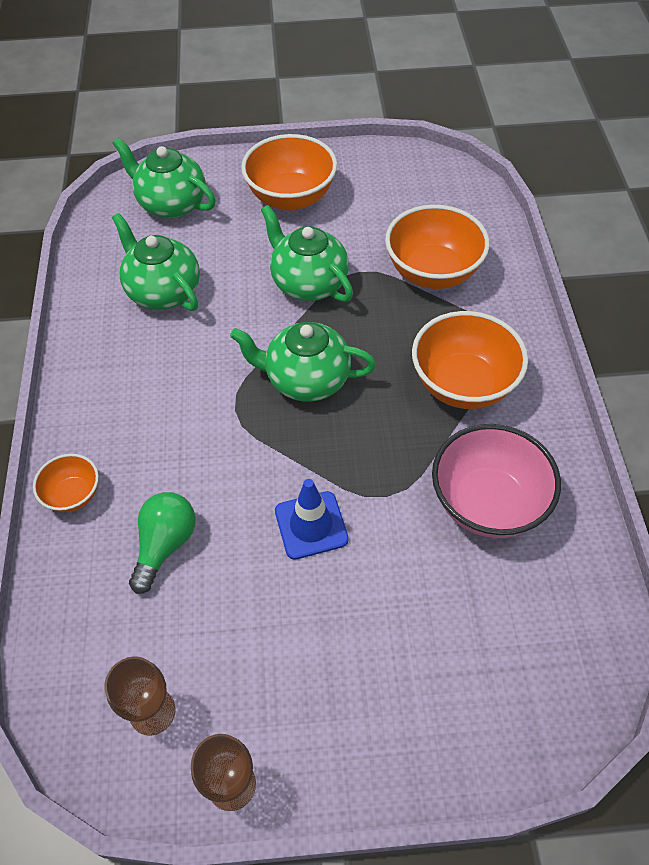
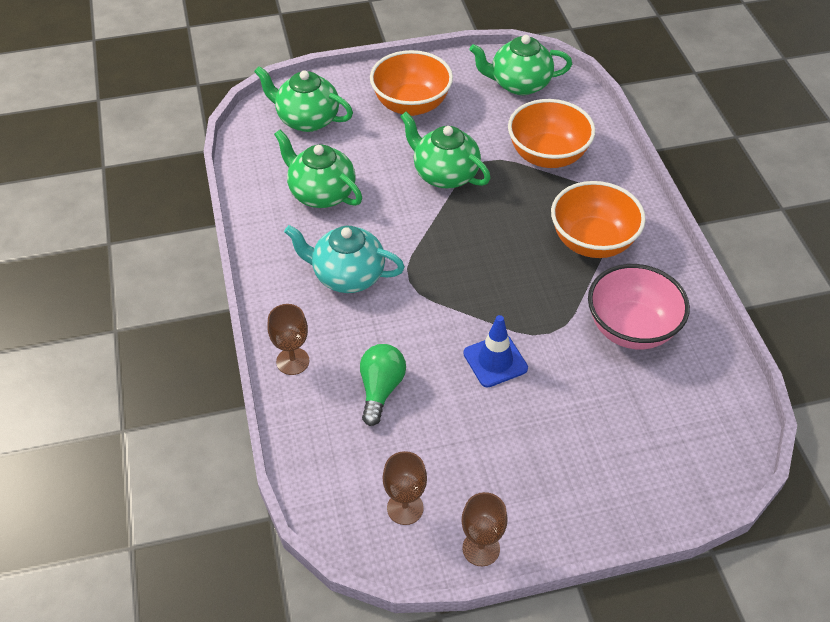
camera: 10 degrees left, 5 degrees down
(73, 495) = (292, 361): orange bowl -> brown goblet
(165, 395) = (347, 276): none -> turquoise teapot
(306, 379) = (462, 251): green teapot -> green teapot (519, 84)

